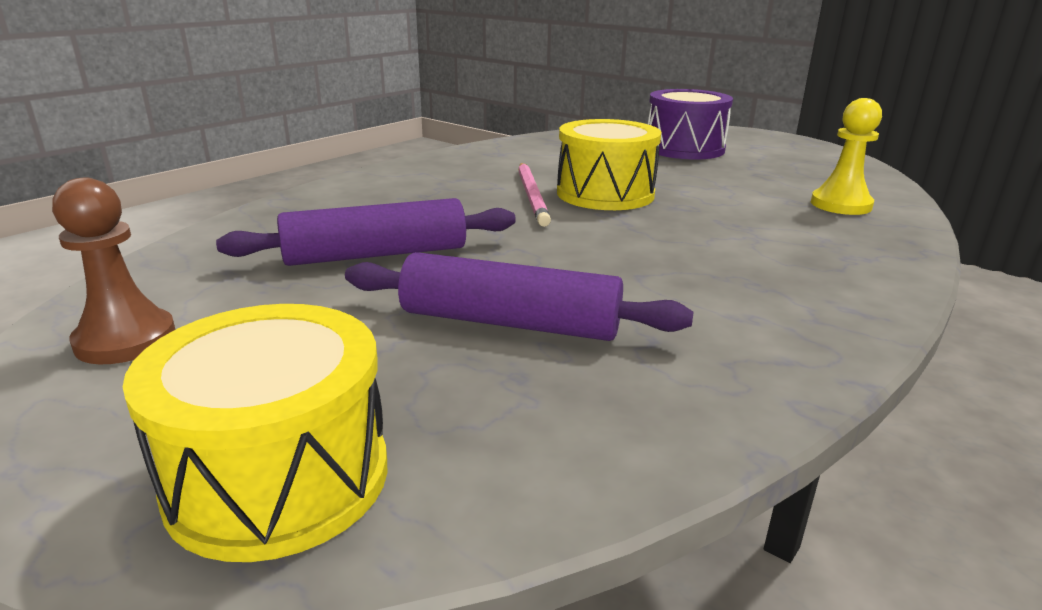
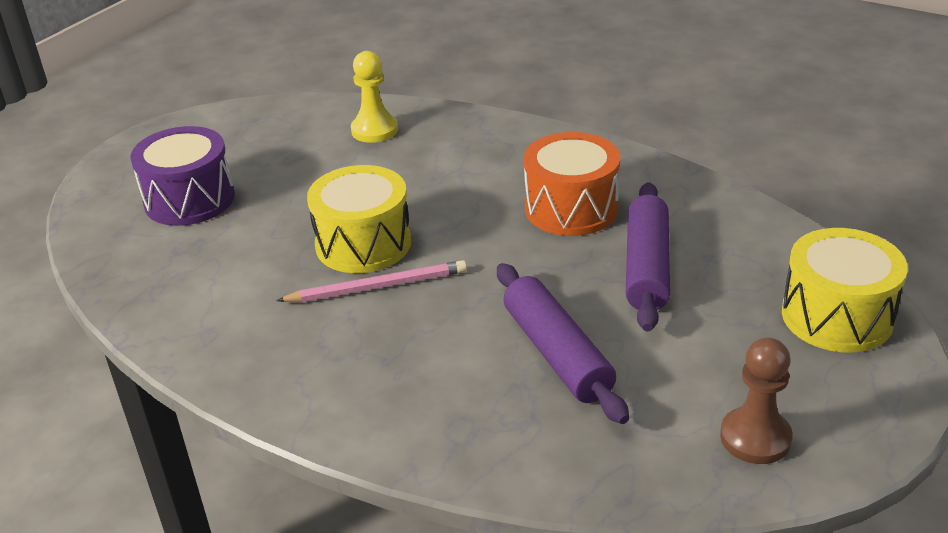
camera: 95 degrees left, 10 degrees up
(668, 290) = (571, 208): none -> orange drum

